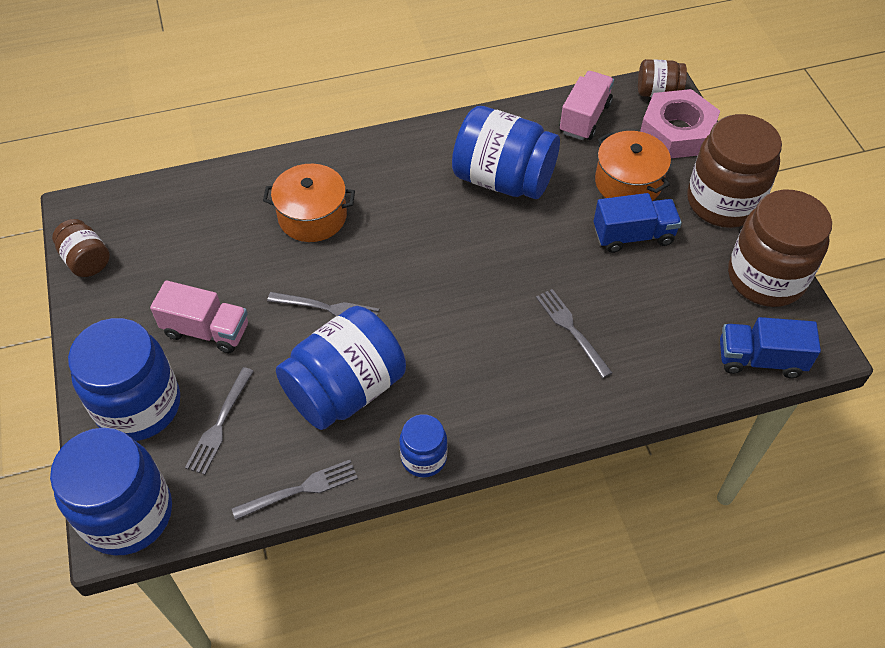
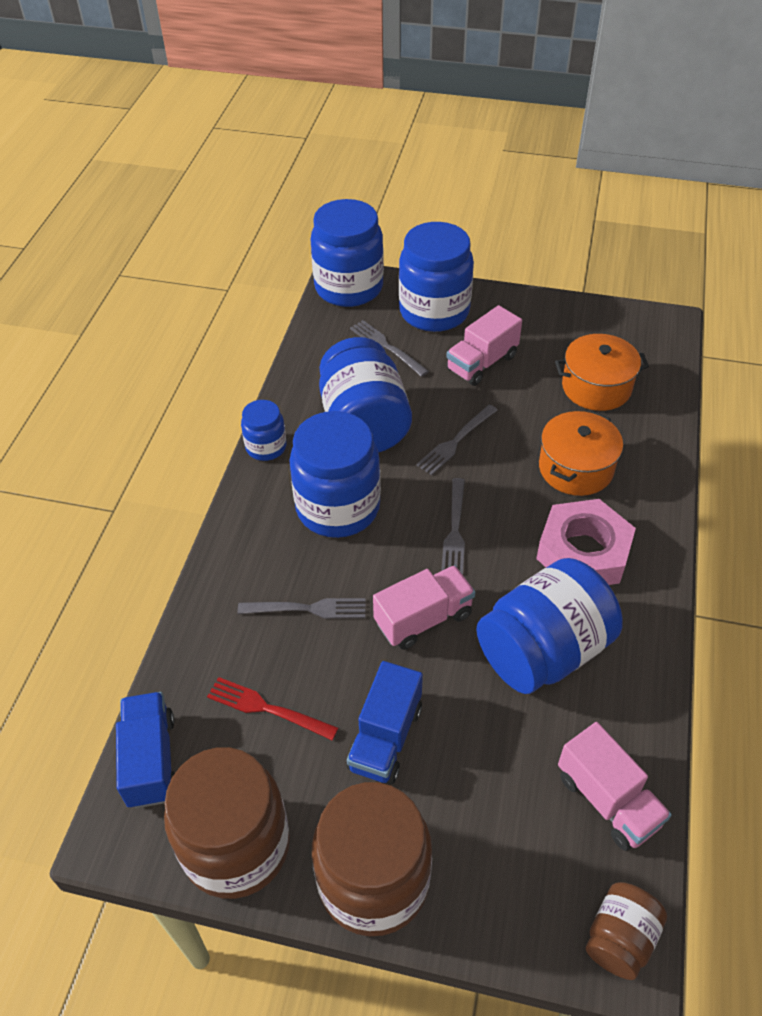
camera: 120 degrees right, 5 degrees down
(86, 260) = (602, 316): brown jar -> none
(301, 489) = (298, 371): grey fork -> grey fork (455, 531)
(459, 360) = (338, 507): none -> blue jar
(526, 254) = (423, 618): none -> pink truck
(628, 182) = (468, 783): orange pot -> orange pot (596, 387)
(668, 312) = (266, 708): none -> red fork
(677, 132) = (526, 909): pink nut -> pink nut (583, 552)
(760, 359) = (151, 760): blue truck -> blue truck turned 45 degrees counterclockwise

